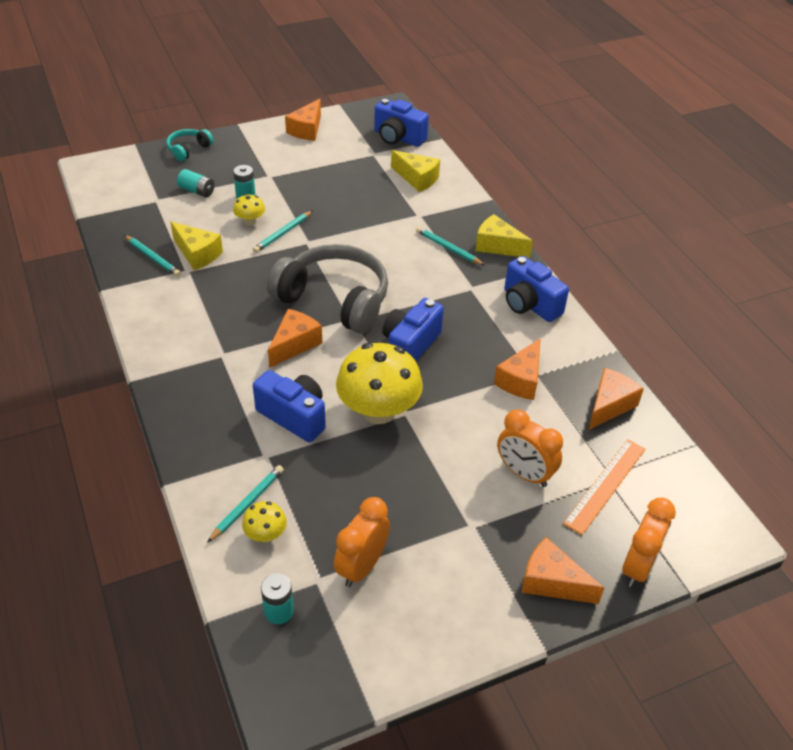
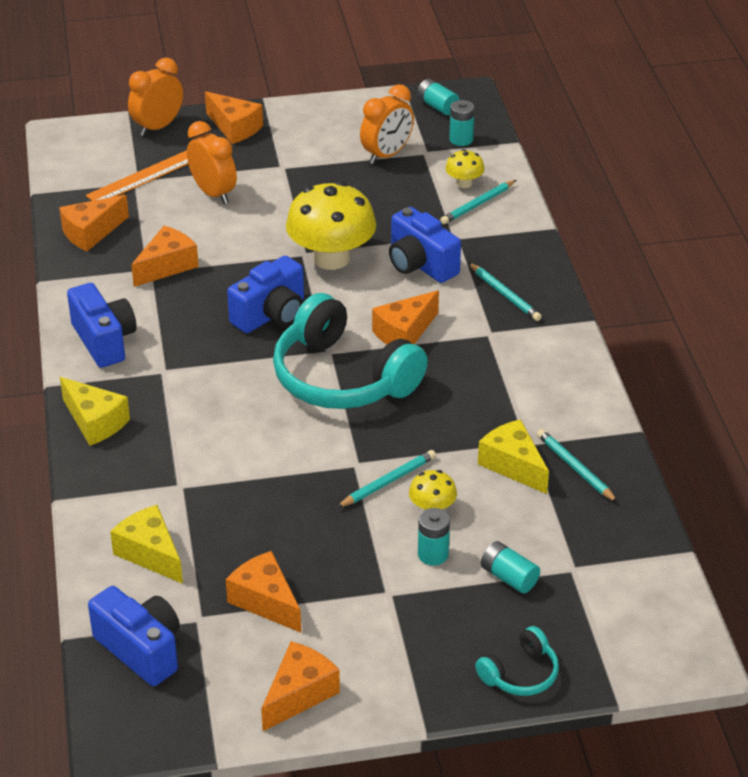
camera: 165 degrees left, 5 degrees down
(318, 675) = (437, 106): none -> turquoise battery
(334, 300) = (342, 378): grey headphones -> turquoise headphones
(339, 164) = (265, 601): none -> orange cheese
(448, 248) = (164, 428): turquoise pencil -> turquoise pencil (505, 295)

